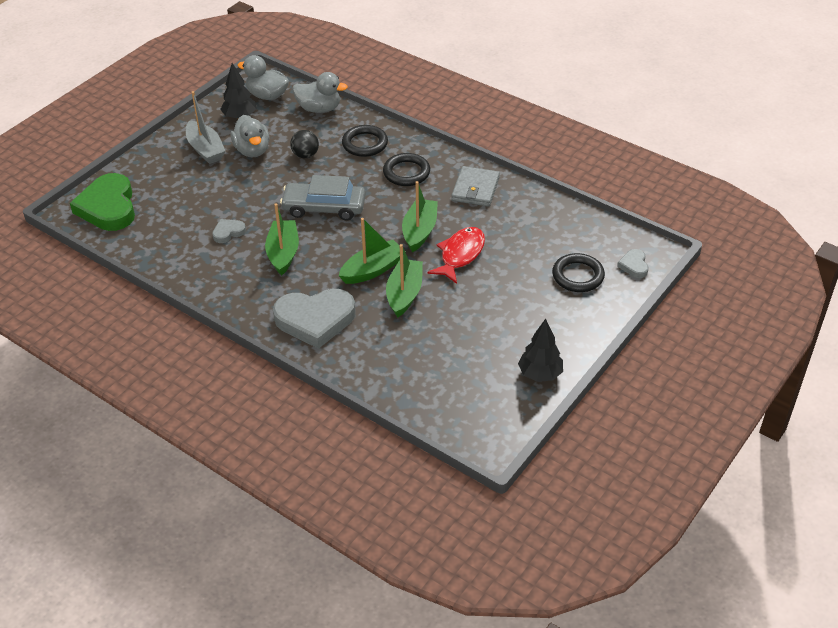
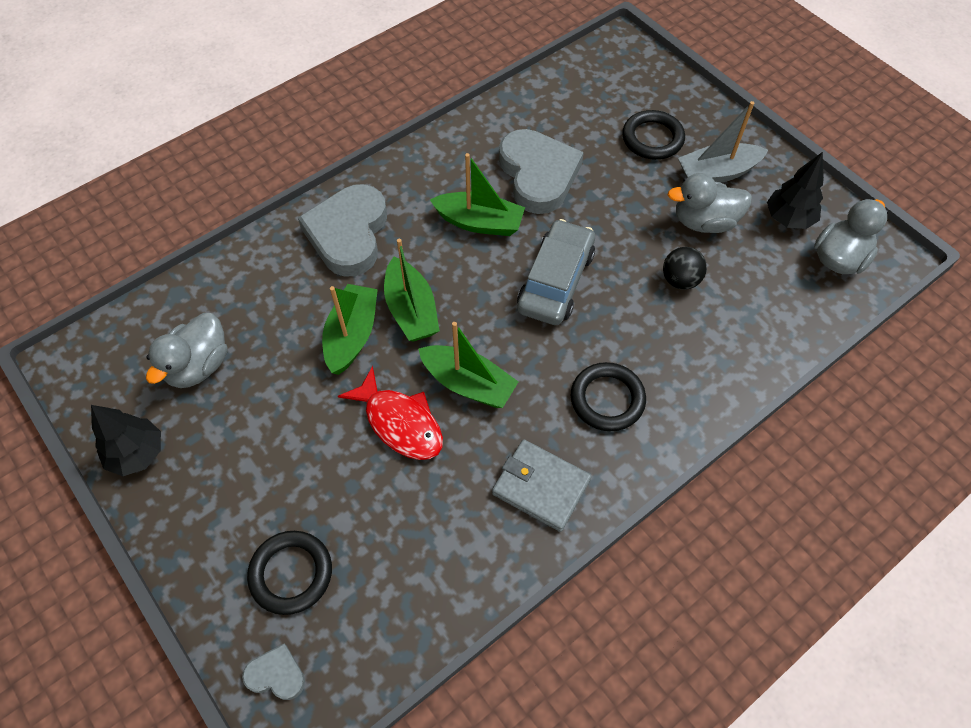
camera: 105 degrees right, 15 degrees up
(108, 207) = (620, 74): green heart -> none
(228, 232) = (538, 175): grey heart -> grey heart, size x2.20
(319, 109) = (795, 318): grey duck -> grey duck (198, 366)
(365, 144) = (692, 359): black ring -> black ring (652, 138)
(404, 294) = (352, 335): green boat -> green boat turned 105 degrees counterclockwise

